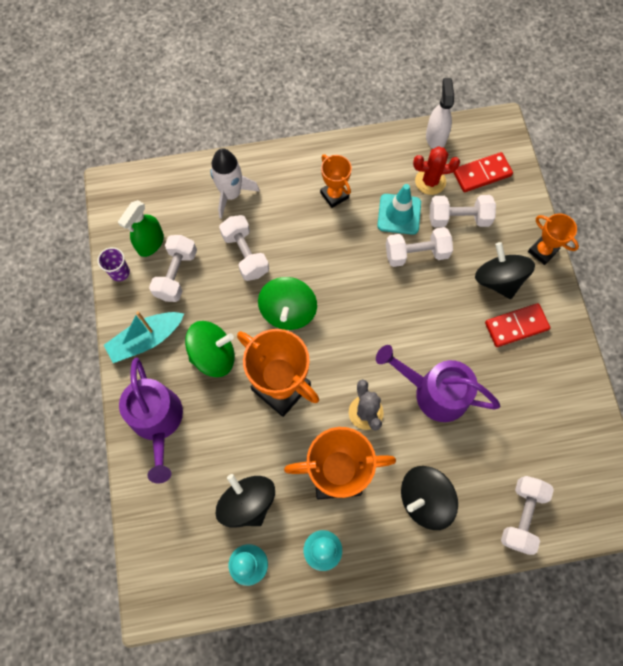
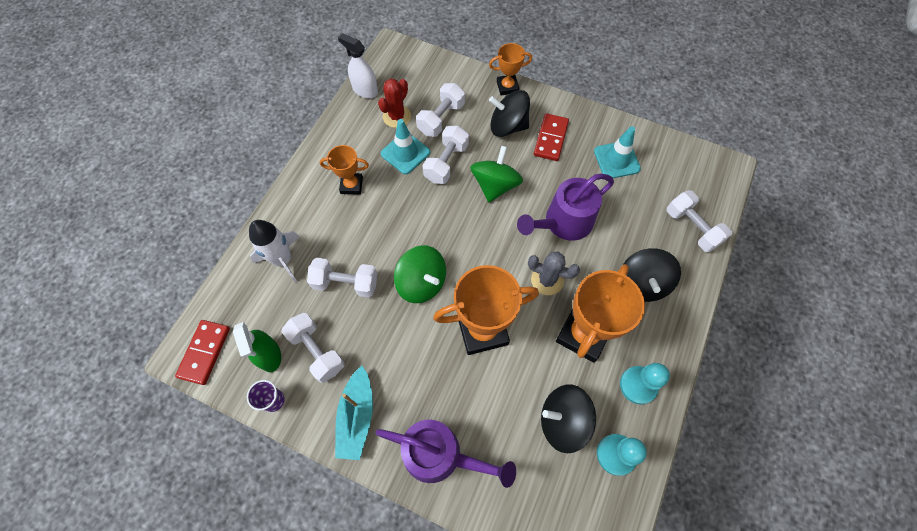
camera: 55 degrees left, 5 degrees down
(213, 355) = (415, 367): green spinning top -> green spinning top (495, 185)
(482, 174) = (419, 82): red domino -> red domino (205, 352)
(542, 401) = (616, 160): none -> turquoise traffic cone

